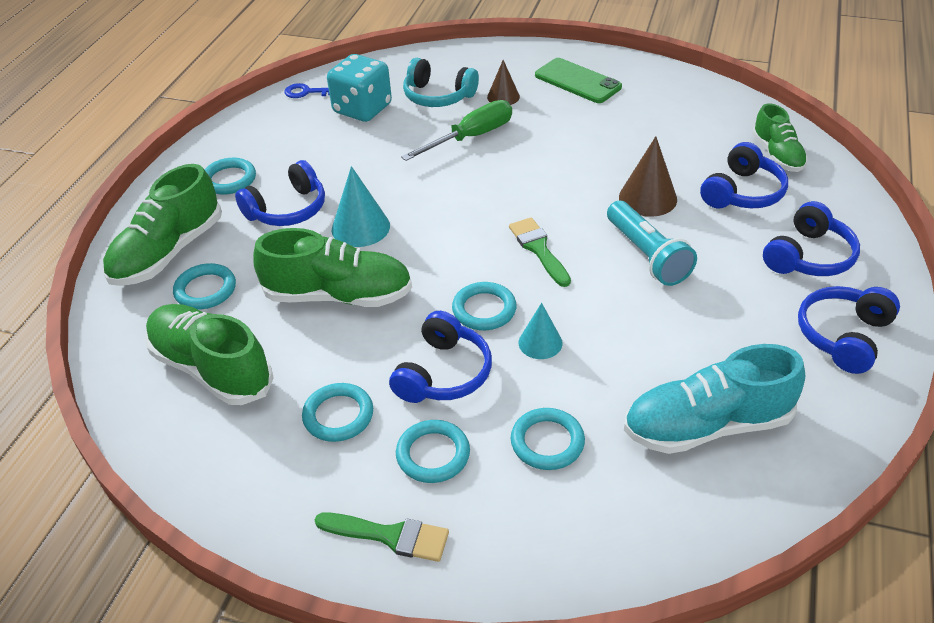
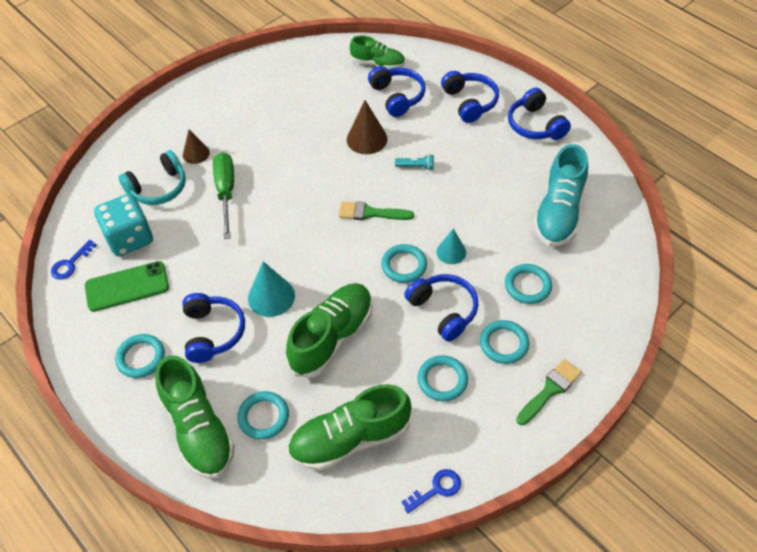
camera: 60 degrees left, 10 degrees up
(179, 474) = (436, 489): none -> blue key
(577, 81) = (217, 108): green phone -> green phone (127, 286)
(647, 255) = (416, 167): turquoise flashlight -> turquoise flashlight, size x0.50

